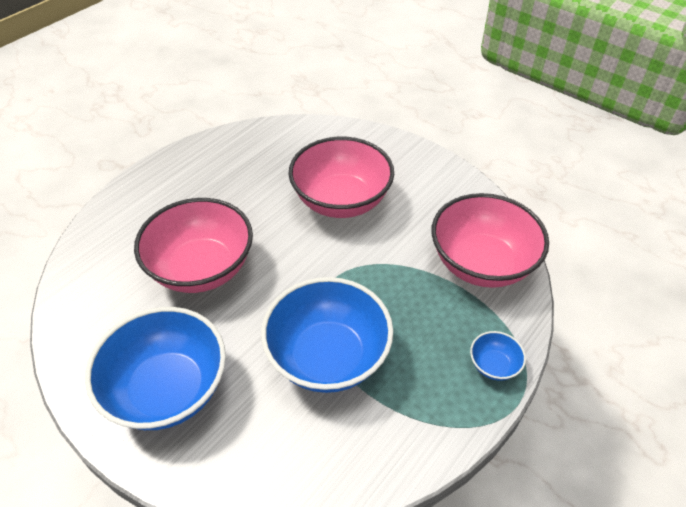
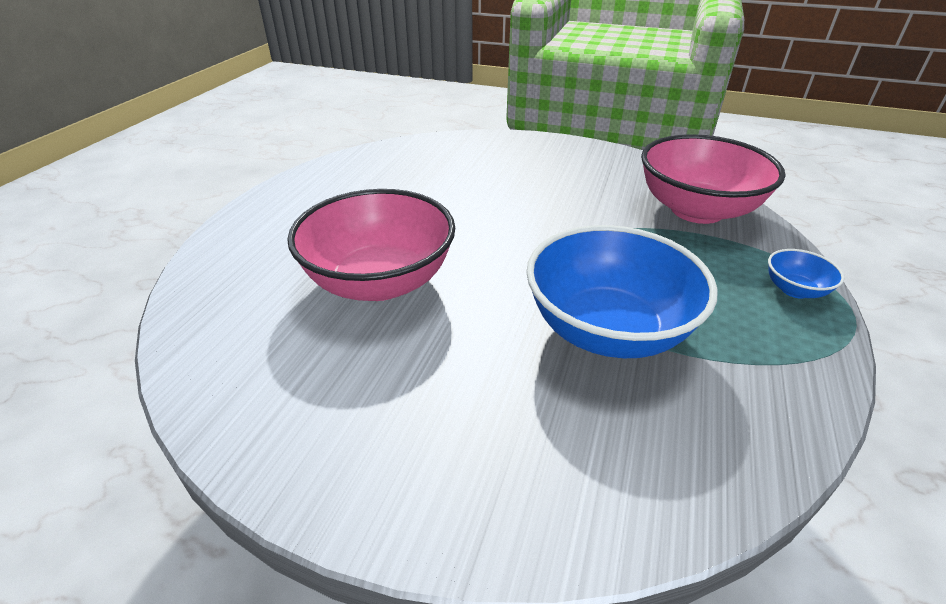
camera: 20 degrees left, 10 degrees down
(168, 389) = (417, 427): blue bowl -> none
(341, 200) = (506, 190): pink bowl -> none

